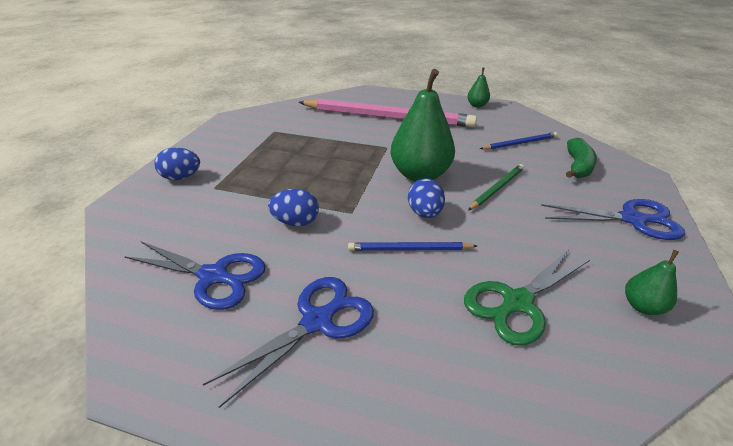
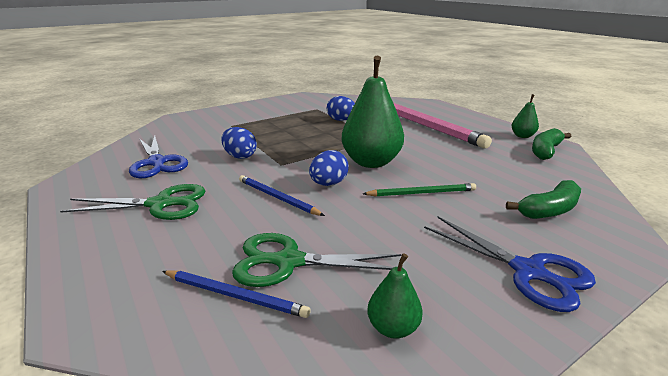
camera: 40 degrees right, 10 degrees down
(181, 177) = (224, 116): blue egg -> blue egg (341, 120)
(317, 321) = (160, 204): blue scissors -> green scissors
(508, 115) = (545, 151): none -> green banana
(520, 143) = (513, 173): blue pencil -> blue pencil (235, 295)

